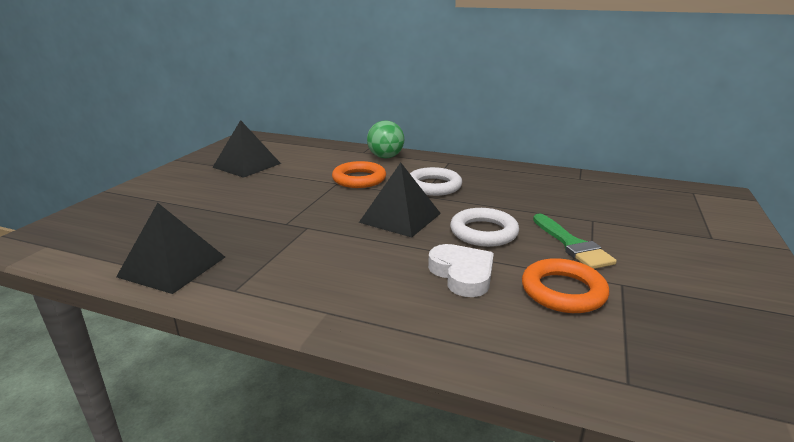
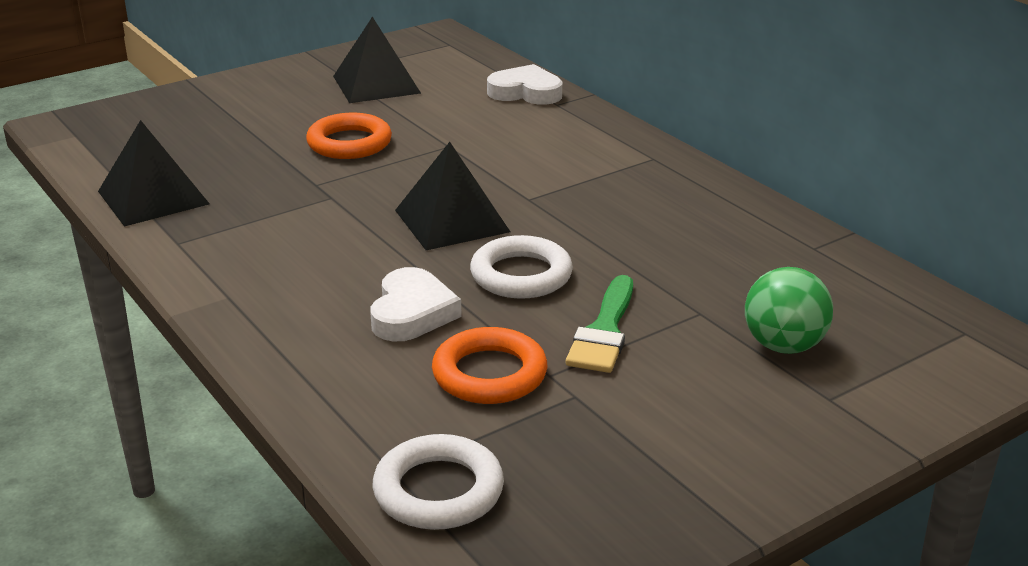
camera: 35 degrees right, 5 degrees up
(339, 151) = (525, 92): none -> white heart
(359, 179) = (484, 148): orange ring -> orange ring (349, 143)
(385, 157) = (575, 122): green ball -> green ball (783, 346)
(433, 186) = (566, 190): white ring -> white ring (438, 490)

